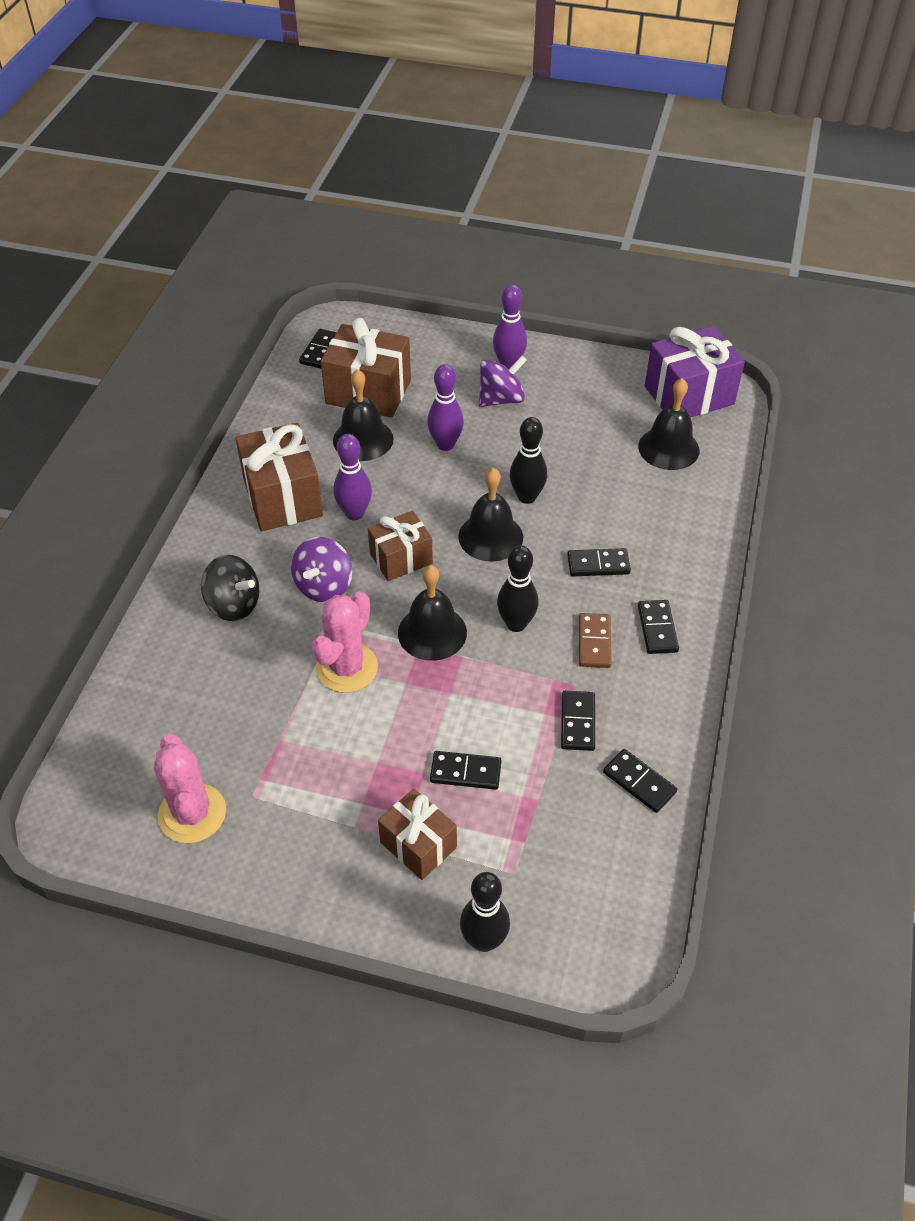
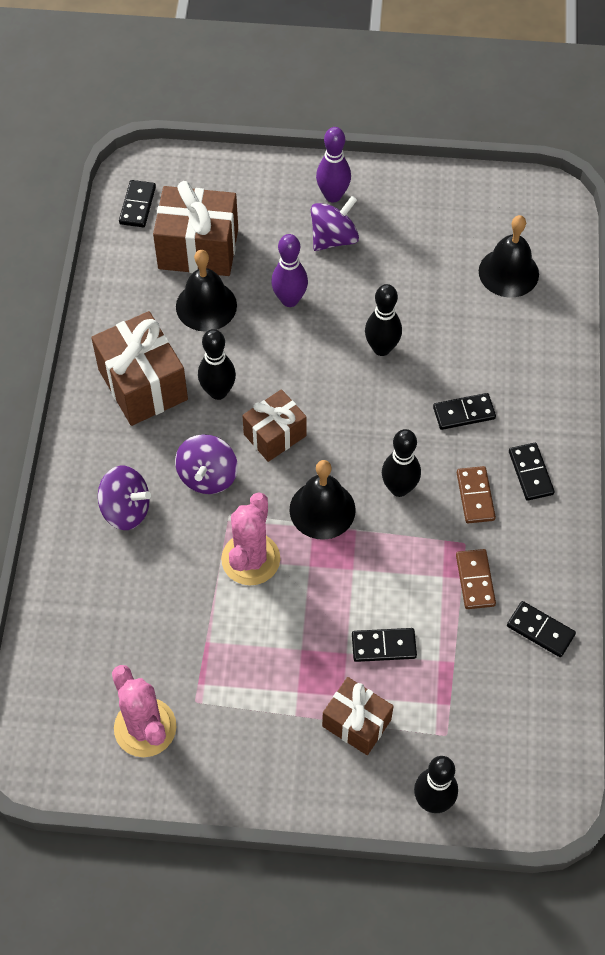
camera: 10 degrees left, 10 degrees up
(234, 604) = (126, 509): black spinning top -> purple spinning top
(354, 513) = (218, 392): purple bowling pin -> black bowling pin
(490, 536) = (356, 398): black bell -> none
(578, 722) = (475, 580): black domino -> brown domino
(689, 395) = (518, 208): purple gift -> none

